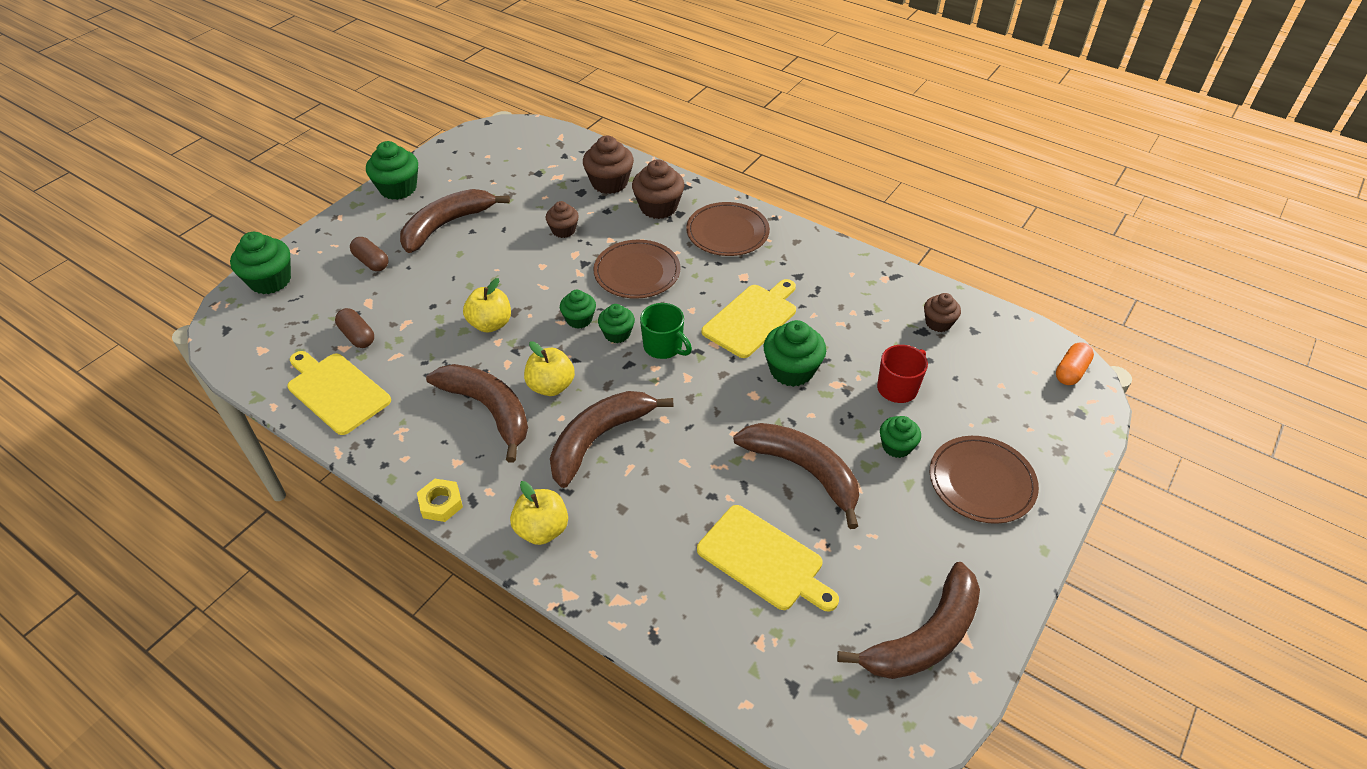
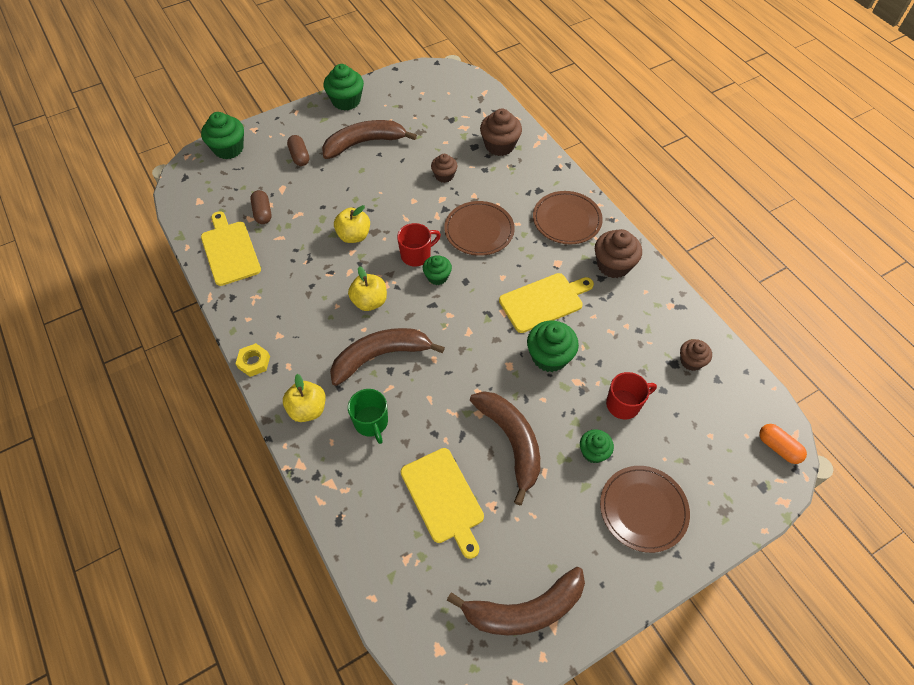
camera: 25 degrees right, 10 degrees up
(488, 410) = (319, 303): brown banana -> none
(579, 319) = (416, 255): green cupcake -> red mug
(658, 207) = (525, 179): brown cupcake -> brown cupcake (613, 265)
(664, 347) = (465, 300): green mug -> green mug (371, 422)
(1071, 371) = (778, 447): orange capsule -> orange capsule turned 75 degrees clockwise

